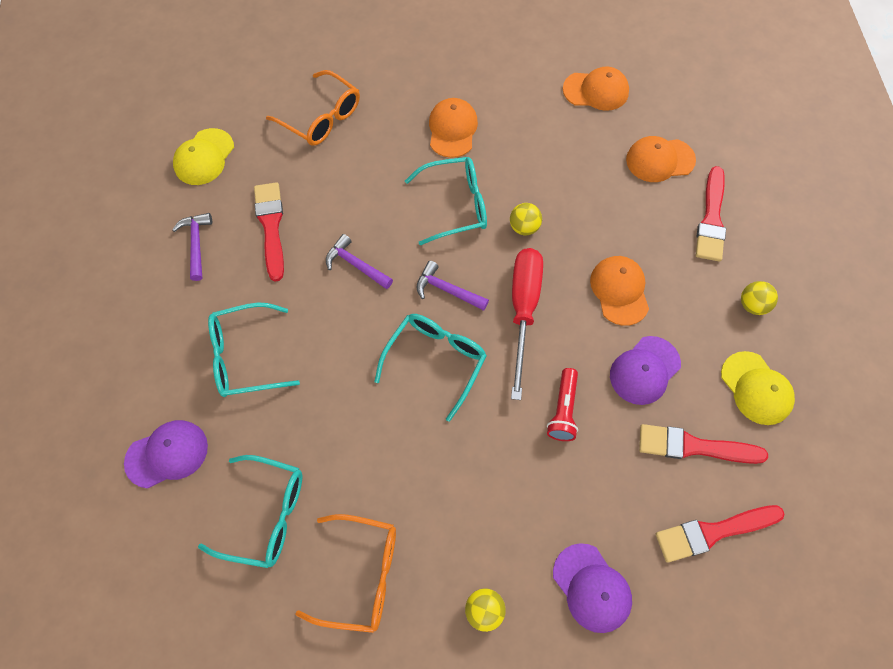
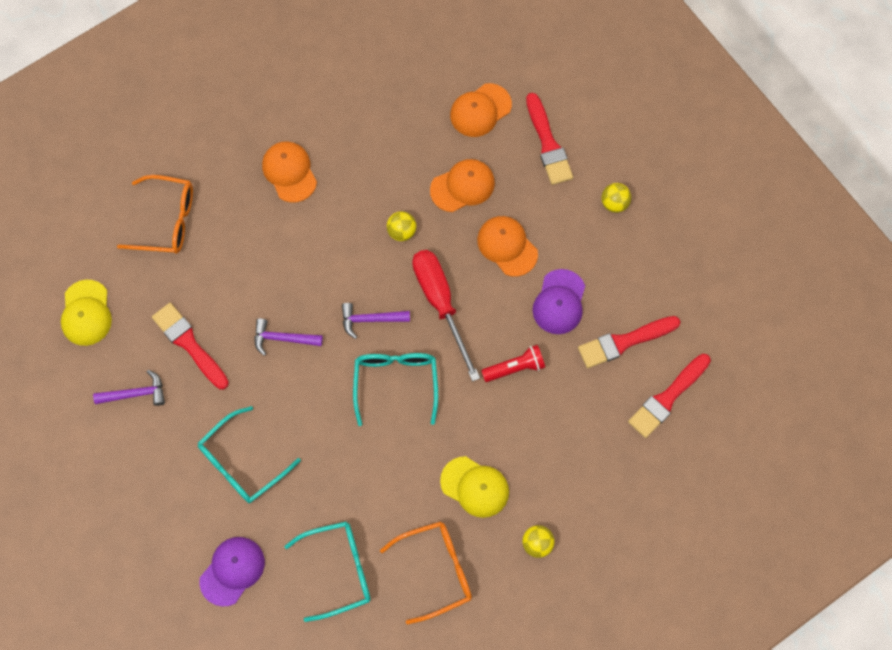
camera: 30 degrees left, 5 degrees up
(196, 244) = (135, 393): purple hammer -> purple hammer turned 120 degrees clockwise
(456, 205) = (334, 241): turquoise glasses -> none
(563, 410) = (515, 367): red flashlight -> red flashlight turned 90 degrees counterclockwise
(592, 588) = (603, 485): purple cap -> none
(596, 91) = (392, 70): orange cap -> orange cap (462, 186)
(756, 388) = (648, 271): yellow cap -> yellow cap (475, 487)

